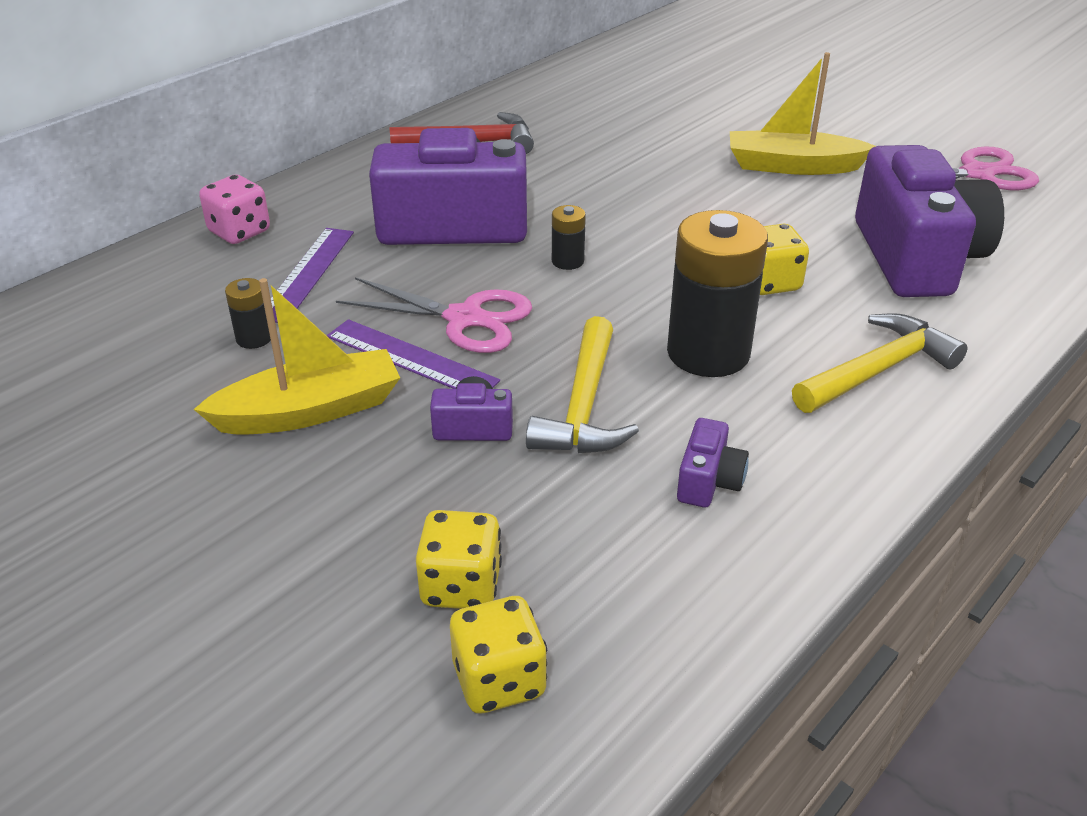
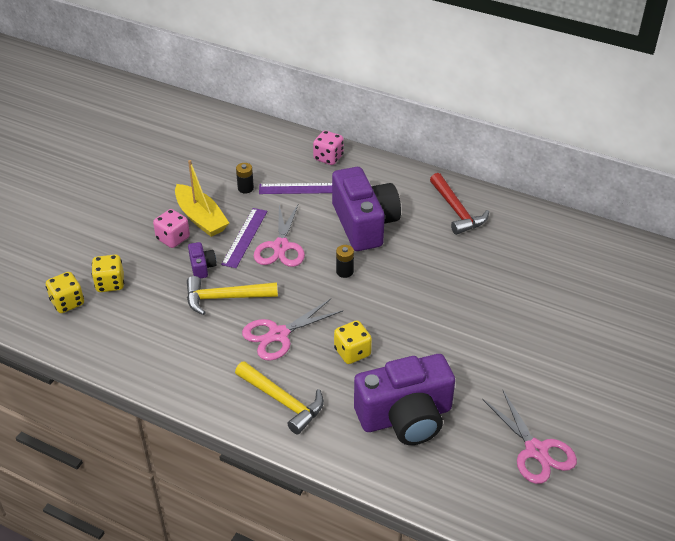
camera: 75 degrees right, 5 degrees up
(354, 461) = (173, 238): none -> pink dice
(708, 353) = (278, 335): black battery -> pink scissors
(708, 481) = (183, 345): purple camera -> none
(792, 166) = (499, 352): yellow boat -> none

